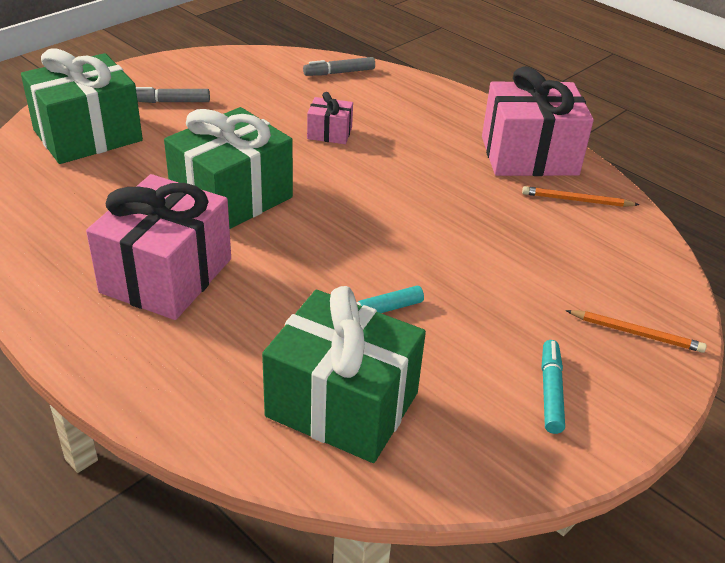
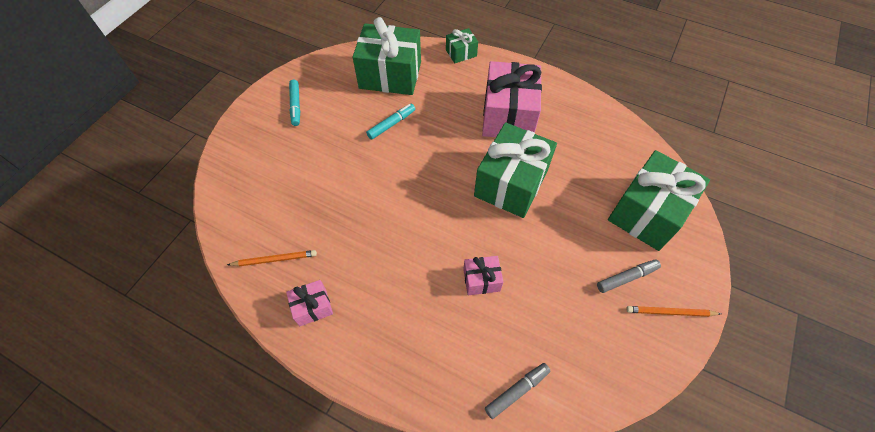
camera: 165 degrees right, 20 degrees up
(165, 414) = (461, 53): none -> green gift
(529, 155) = (313, 307): pink gift -> pink gift, size x0.47
(636, 333) = (248, 151): orange pencil -> orange pencil (670, 312)

